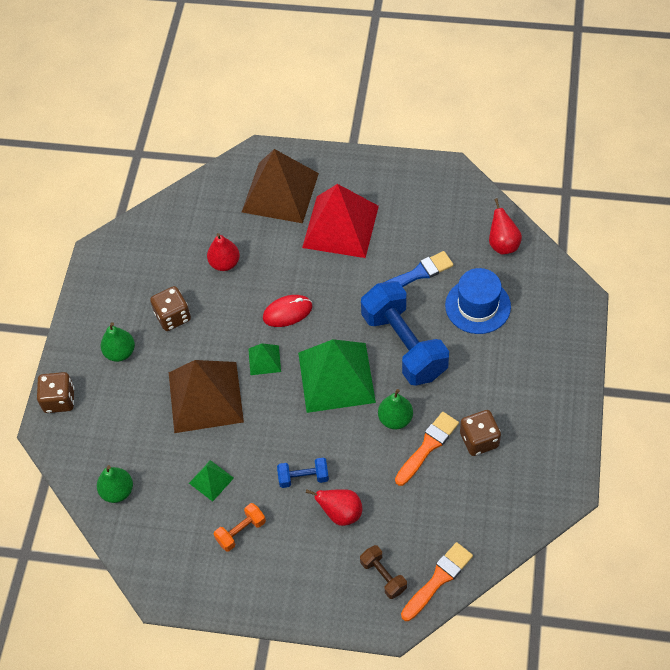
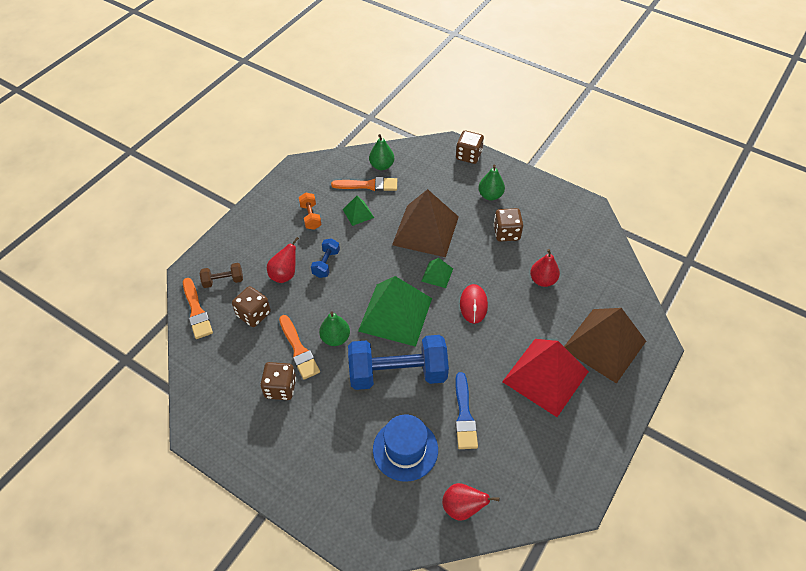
camera: 110 degrees right, 5 degrees down
(159, 491) = (368, 185): none -> orange brush
(410, 516) = (253, 314): none -> brown dice

